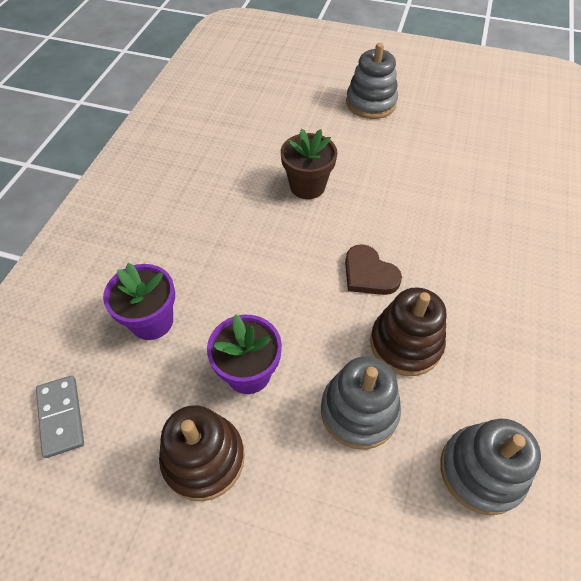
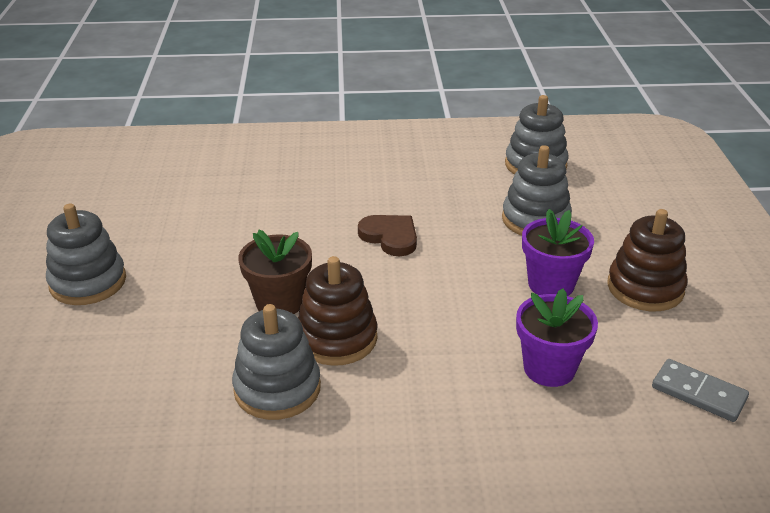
camera: 110 degrees left, 20 degrees down
(61, 416) = (698, 393): grey domino -> grey domino turned 75 degrees clockwise
(222, 169) = (277, 388): none -> grey stacking toy
(369, 274) = (390, 237): brown heart -> brown heart turned 75 degrees counterclockwise
(405, 344) = (455, 207): brown stacking toy -> brown stacking toy (337, 338)

